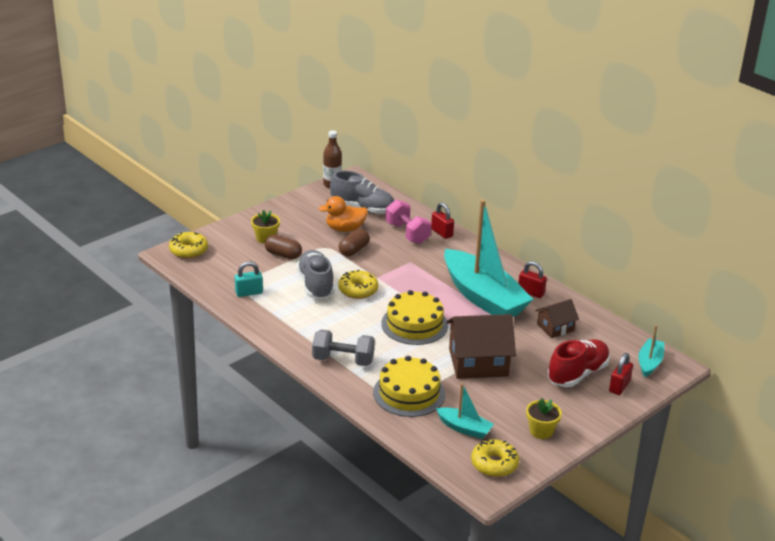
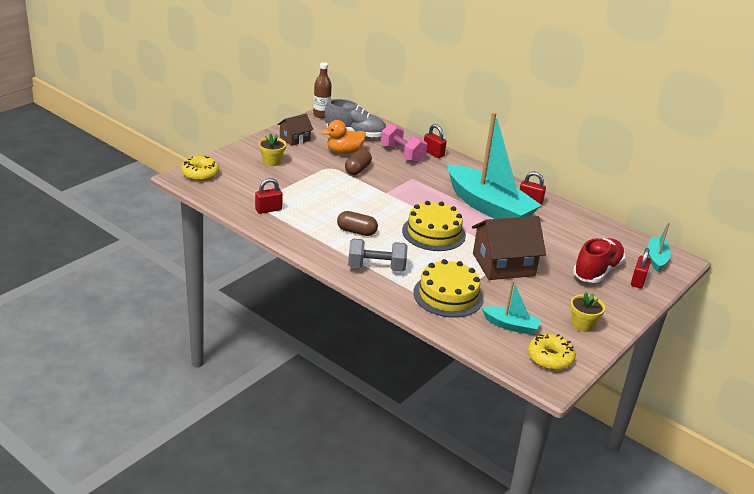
camera: 10 degrees left, 0 degrees up
(249, 293) = (268, 210): turquoise padlock -> red padlock
(283, 255) = (292, 175): brown capsule -> brown capsule (356, 231)
(315, 285) = (330, 201): grey shoe -> none
(358, 290) = (371, 204): yellow donut -> none
(555, 327) = (562, 231): brown house -> brown house (294, 139)

